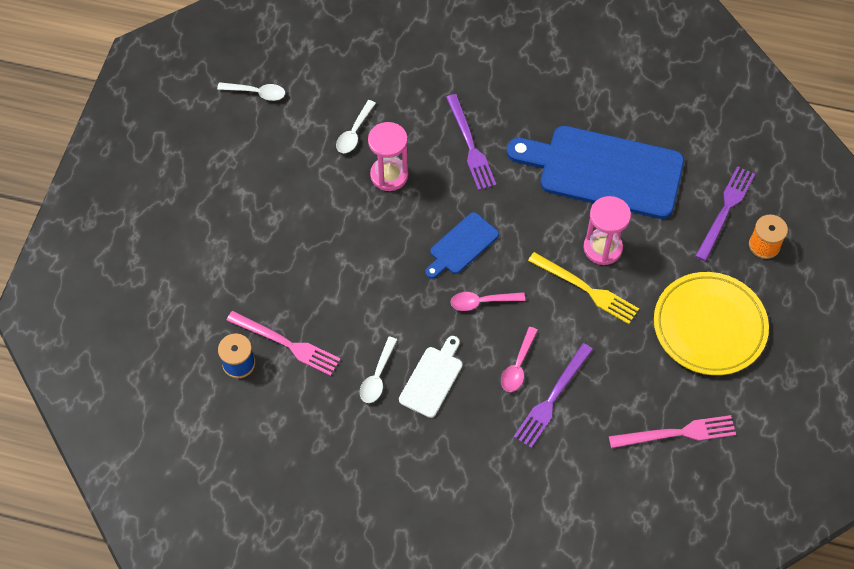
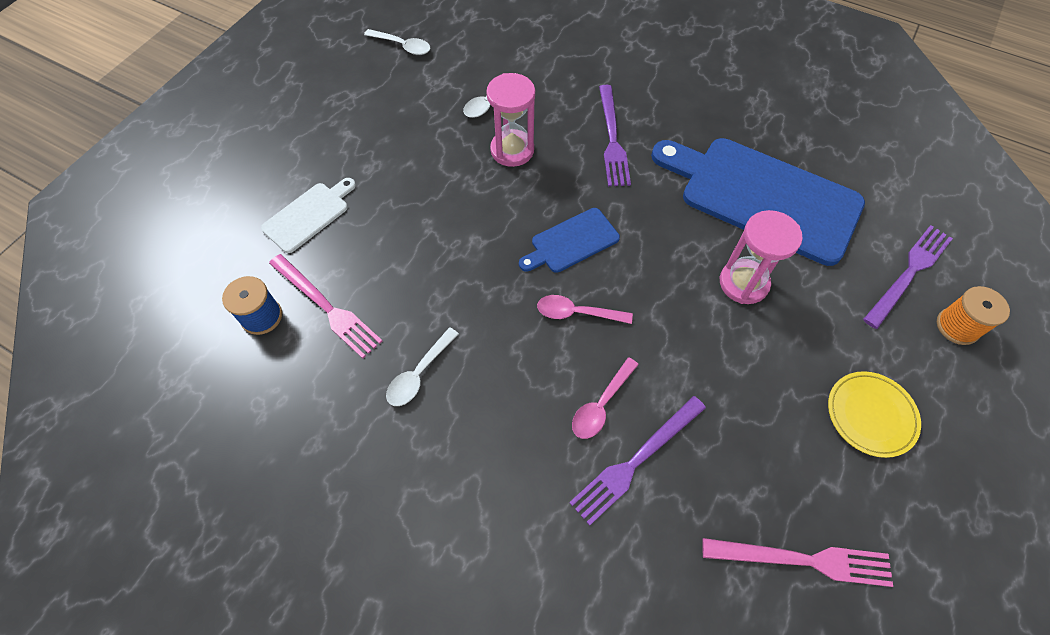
camera: 15 degrees right, 0 degrees up
(432, 379) = (486, 394): white cutting board -> white cutting board (308, 215)
(586, 289) = (712, 328): yellow fork -> none
(709, 326) = (870, 415): yellow plate -> yellow plate, size x0.57

